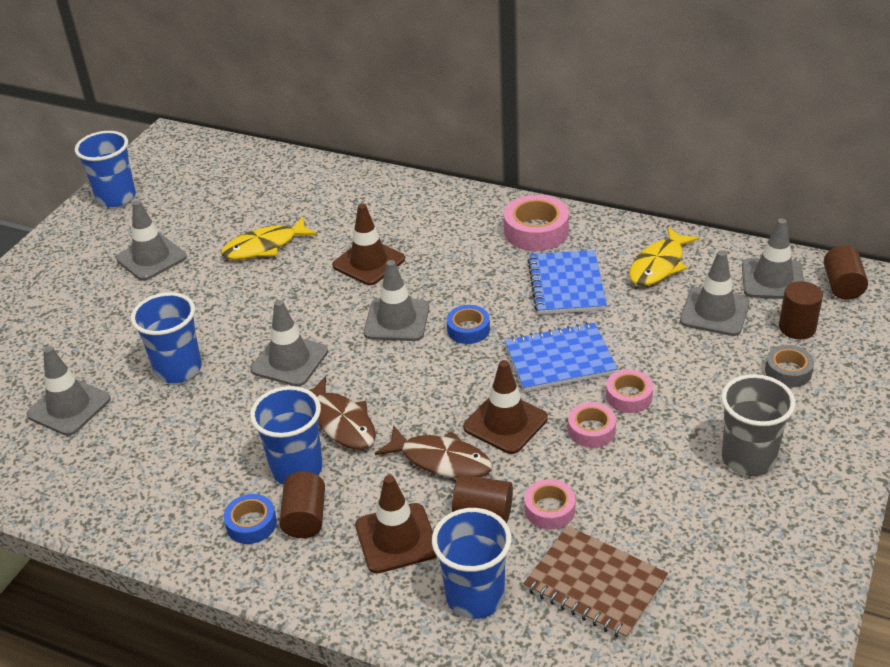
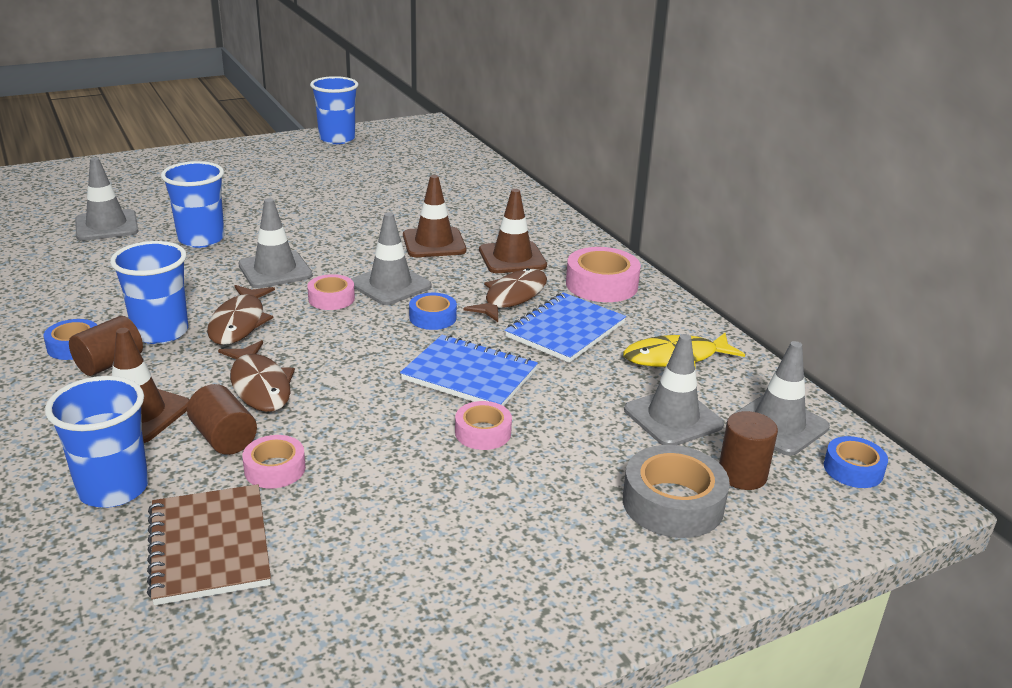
camera: 35 degrees right, 10 degrees down
(151, 258) = (298, 176): grey traffic cone -> none
(265, 246) = (380, 202): yellow fish -> none
(494, 278) = (512, 297): none -> brown fish
(505, 423) = (350, 391): brown traffic cone -> brown traffic cone (512, 258)
(591, 430) = (408, 437): pink tape -> pink tape (331, 298)
(748, 458) = (511, 546): grey cup -> none
(788, 371) = (673, 503): grey tape -> grey tape, size x1.65
(842, 286) = (853, 469): brown cylinder -> blue tape

